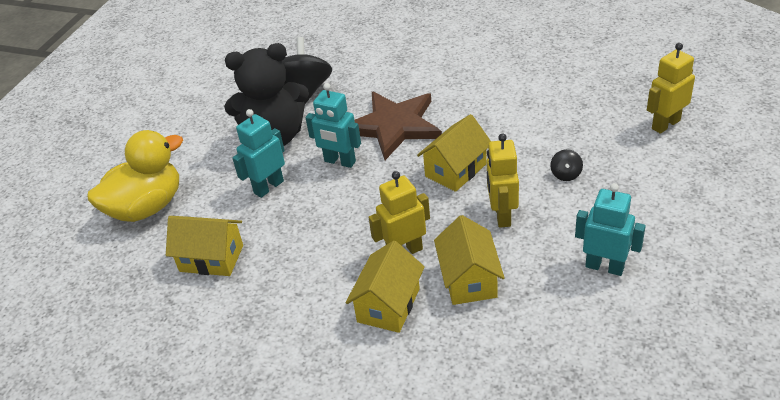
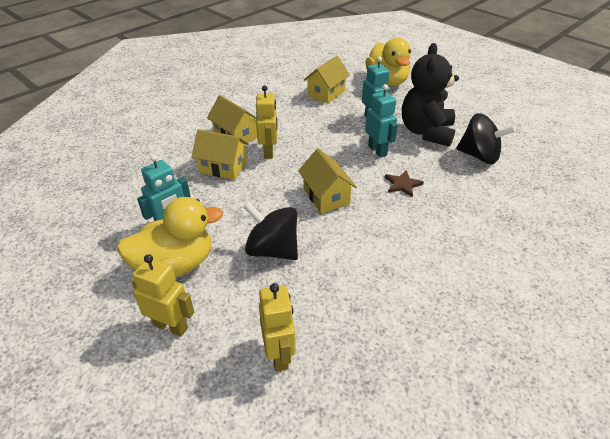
camera: 110 degrees right, 0 degrees up
(339, 161) = (377, 150): turquoise robot -> turquoise robot turned 105 degrees clockwise
(394, 126) = (402, 184): brown star -> brown star, size x0.45
(502, 215) = (261, 200): yellow robot -> yellow robot (171, 326)
(566, 174) = (272, 250): black spinning top -> black spinning top, size x2.26
(649, 230) = (175, 265): none -> yellow duck

